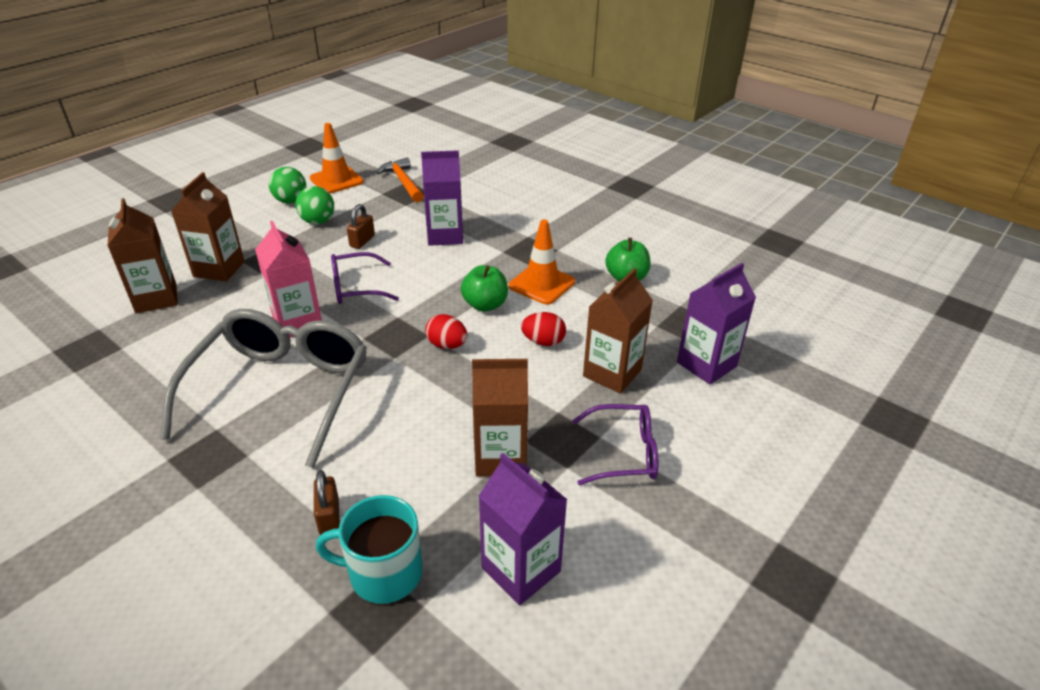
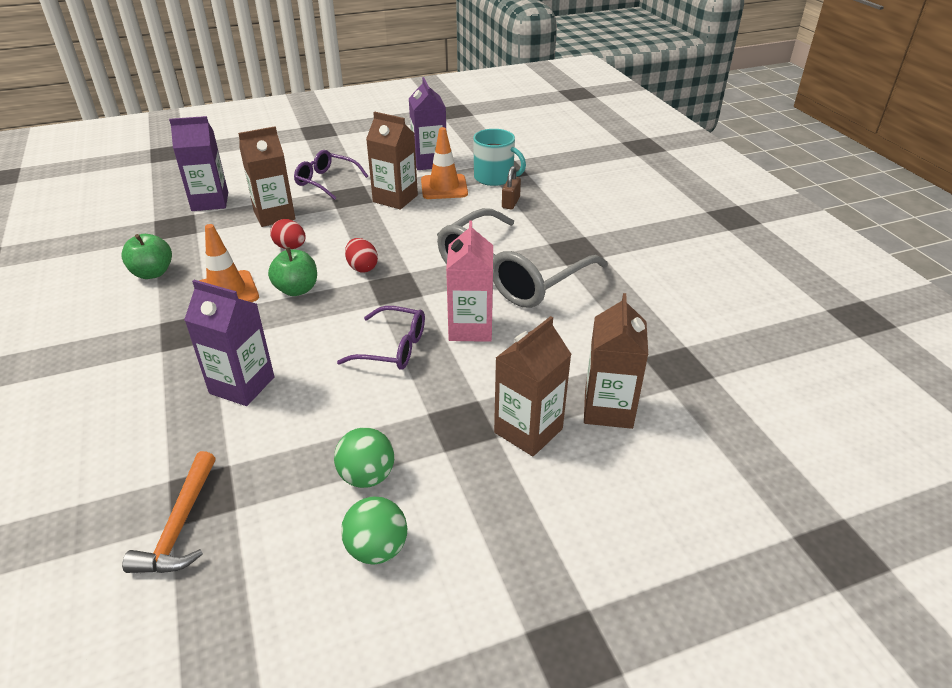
camera: 150 degrees left, 0 degrees up
(336, 180) = (271, 583): orange traffic cone -> orange traffic cone (444, 187)
(362, 241) = (339, 413): brown padlock -> none

